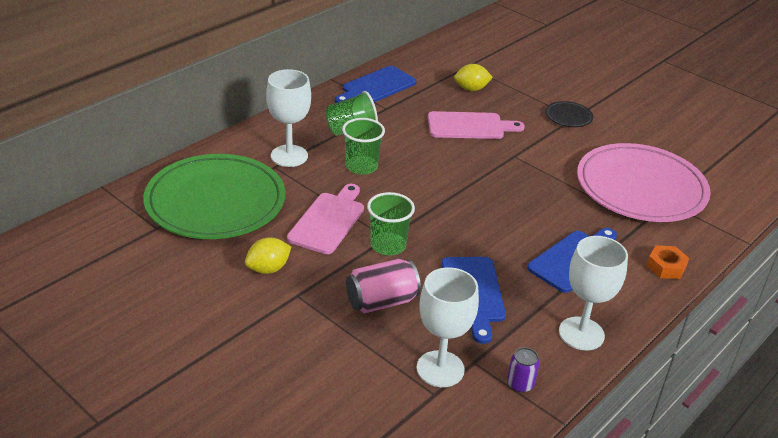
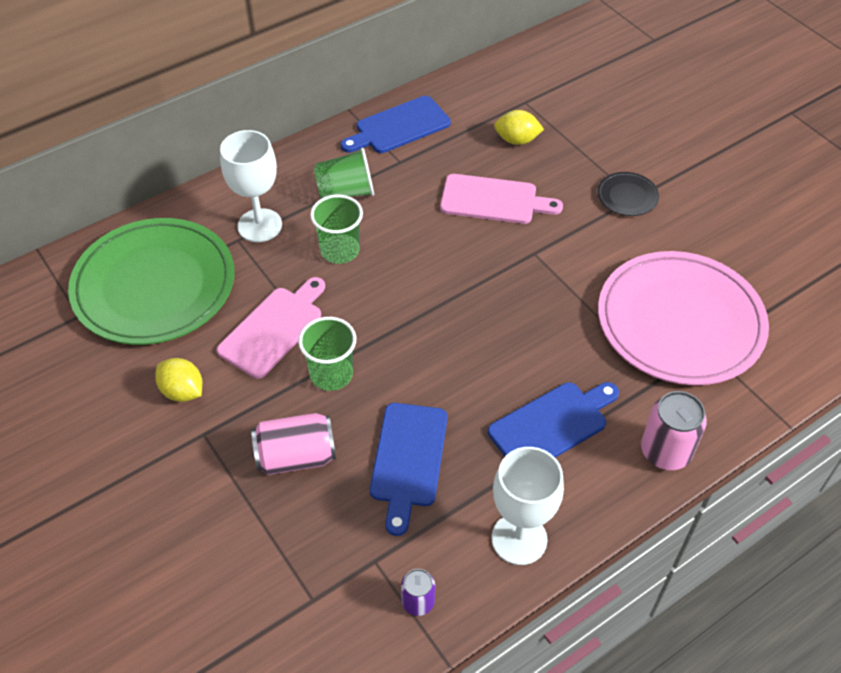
camera: 15 degrees right, 15 degrees up
(268, 269) = (183, 391): yellow lemon -> yellow lemon turned 60 degrees clockwise
(440, 369) = (331, 565): white goblet -> none
(666, 267) = (665, 451): orange nut -> pink can

